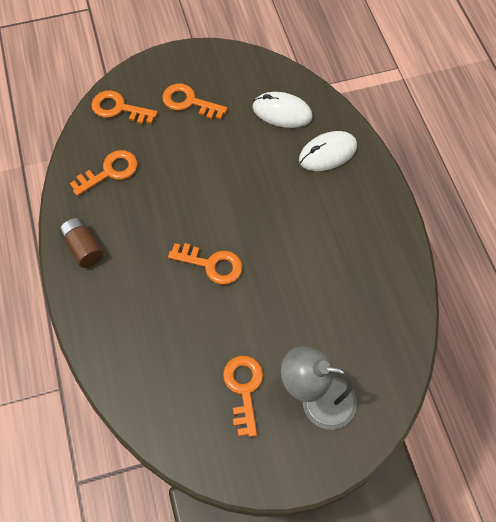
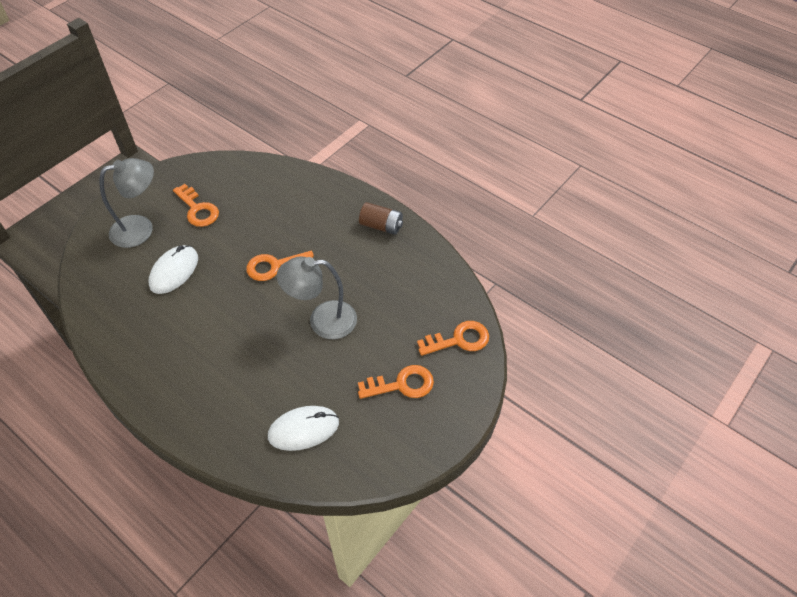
camera: 145 degrees right, 10 degrees down
(110, 171) = (414, 285): orange key -> none
(208, 185) = (322, 321): none -> grey lamp
(327, 153) = (231, 413): white mouse -> white mouse (174, 271)

